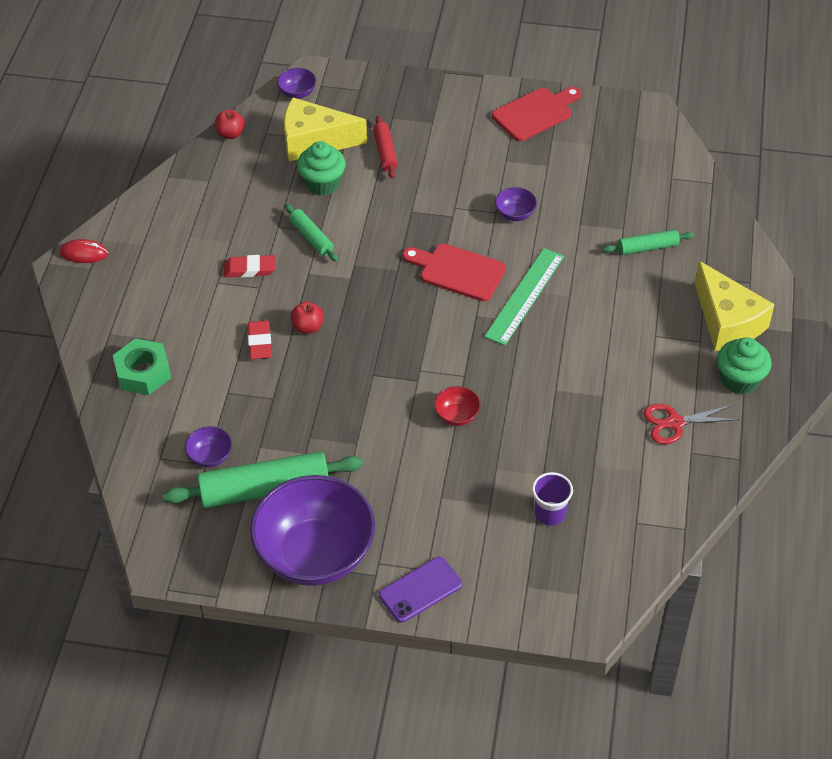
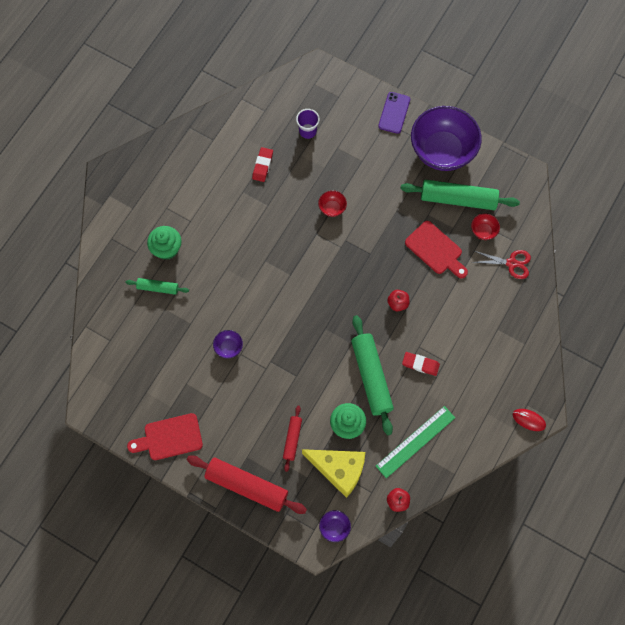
camera: 160 degrees left, 20 degrees up
(143, 372) = (509, 305): green nut -> none
(210, 456) = (483, 231): purple bowl -> red bowl
(259, 342) = (431, 302): red eraser -> red eraser (262, 165)
(311, 238) = (371, 377): green rolling pin -> green rolling pin, size x1.90
(418, 98) = (247, 486): none -> red rolling pin
(420, 590) = (394, 113): purple phone -> purple phone turned 60 degrees counterclockwise
(458, 271) = (287, 313): red cutting board -> red cutting board (436, 250)
(525, 296) = (253, 278): green ruler -> green ruler (415, 441)
(674, 423) = (211, 160): red scissors -> red scissors (511, 263)
(727, 321) = (142, 215): yellow cheese -> none
(739, 379) = (159, 174): green cupcake -> green cupcake (167, 249)

